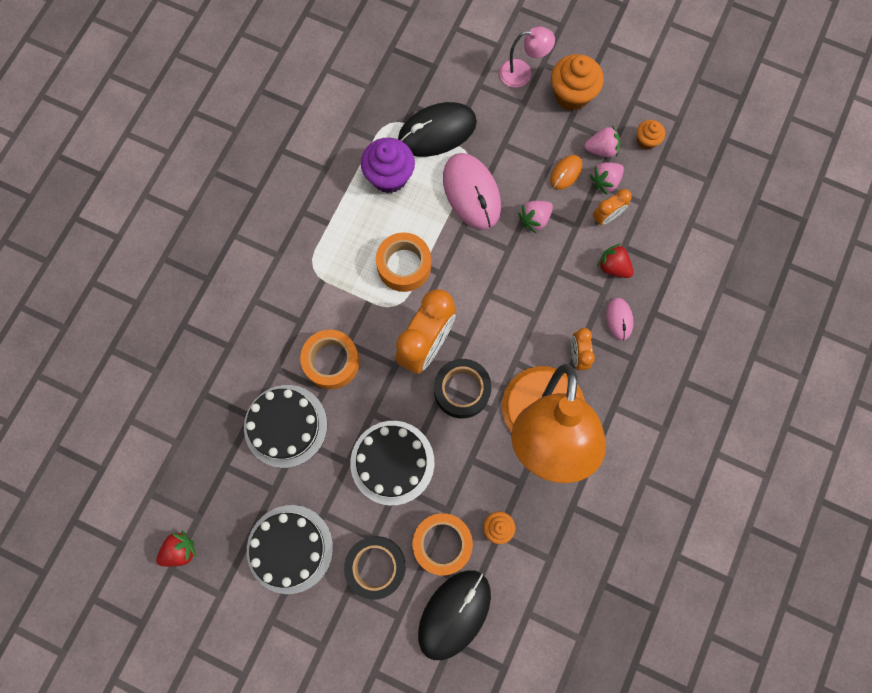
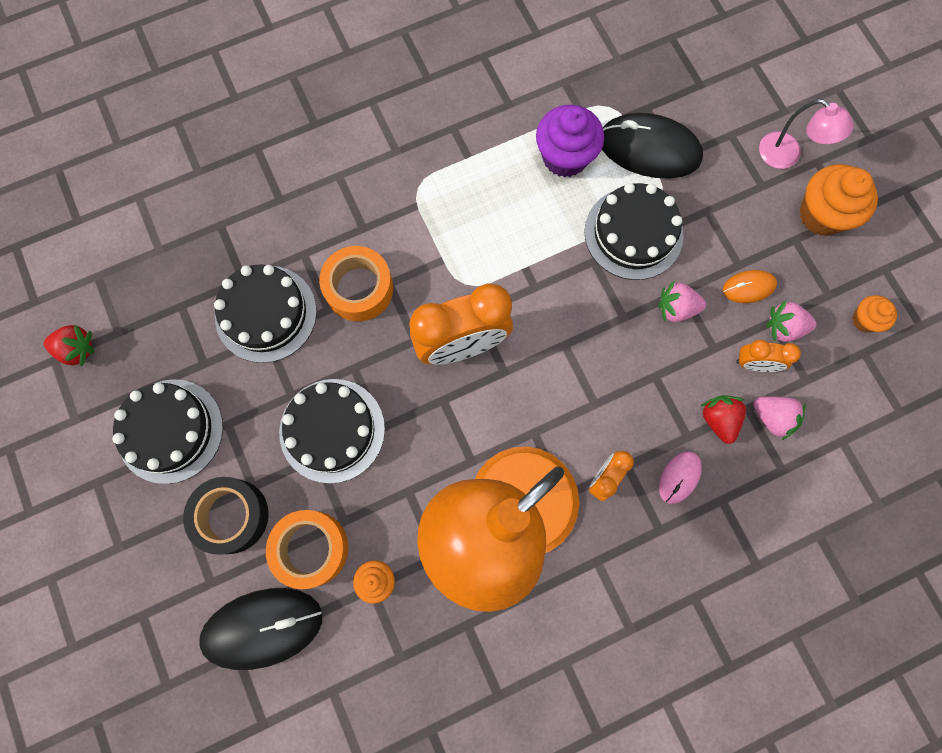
camera: 40 degrees right, 0 degrees up
(404, 266) = (505, 252): orange tape -> none
(462, 390) = (458, 417): black tape -> none
(471, 192) = (633, 233): pink mouse -> black cake
(601, 149) = (807, 292): pink strawberry -> pink strawberry (772, 417)

